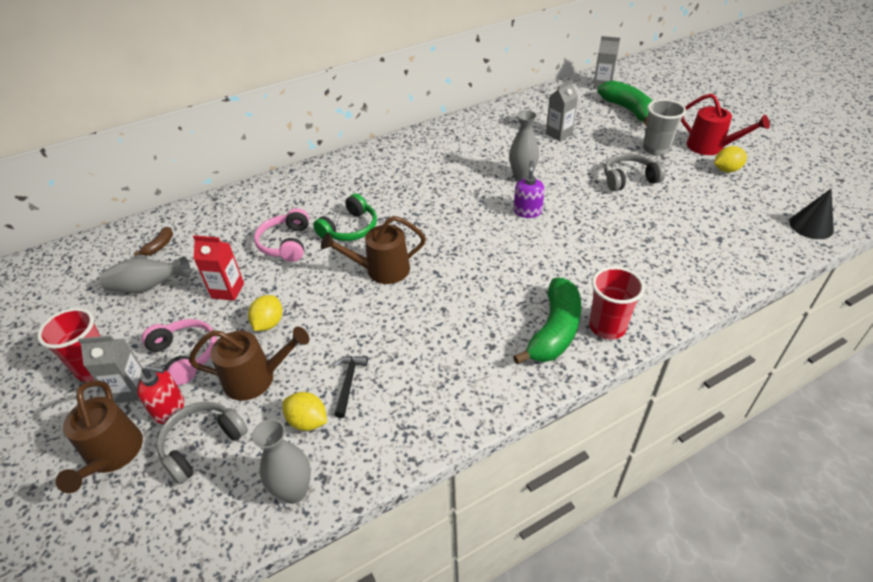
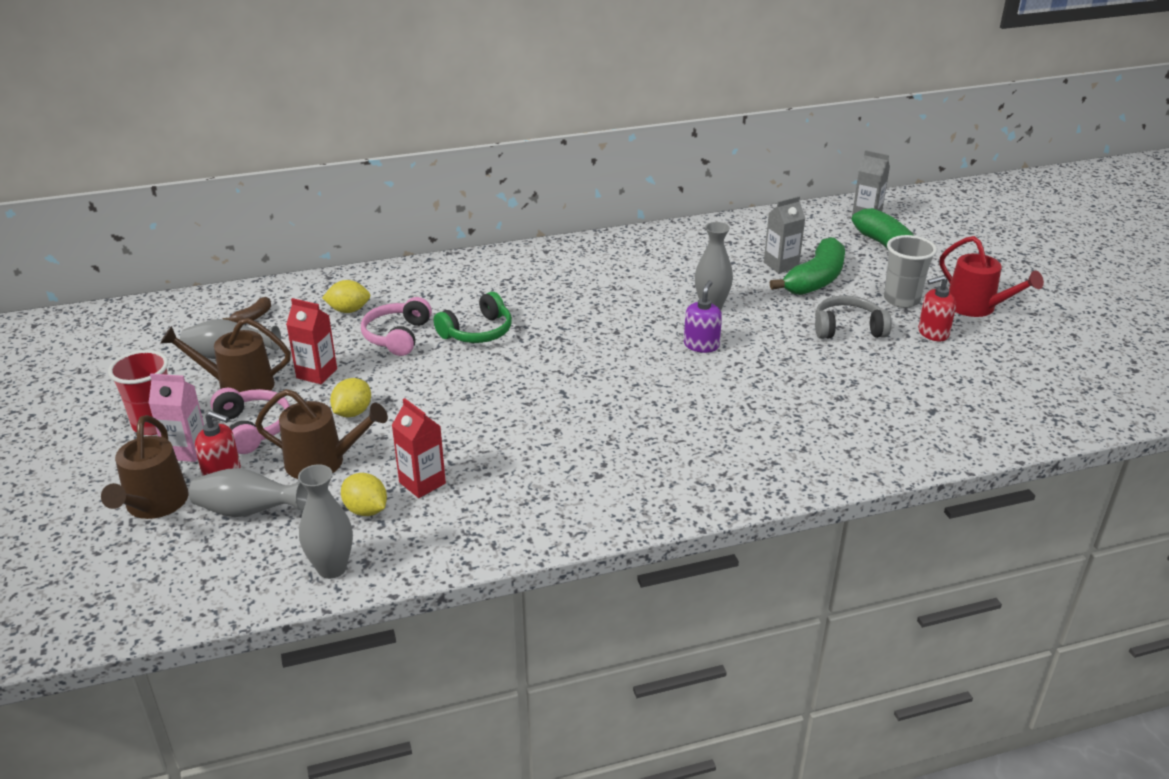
camera: 10 degrees right, 10 degrees down
(130, 390) = (186, 451): grey carton -> pink carton
(202, 444) = (248, 511): grey headphones -> grey vase
(348, 383) = (422, 483): black hammer -> red carton
(381, 270) = (499, 380): brown watering can -> brown watering can (238, 386)
(554, 331) = (678, 472): green banana -> green banana (815, 280)
(607, 327) = (744, 478): red cup -> none
(690, 173) = (933, 333): none -> red soap dispenser
(726, 170) = (983, 336): yellow lemon -> yellow lemon (348, 310)
(811, 226) = (1061, 415): black cone -> none

